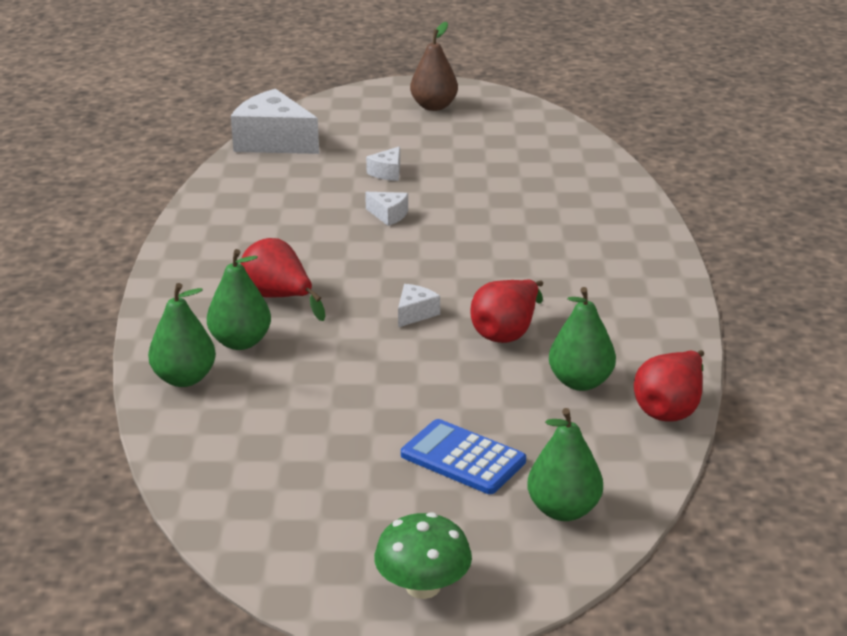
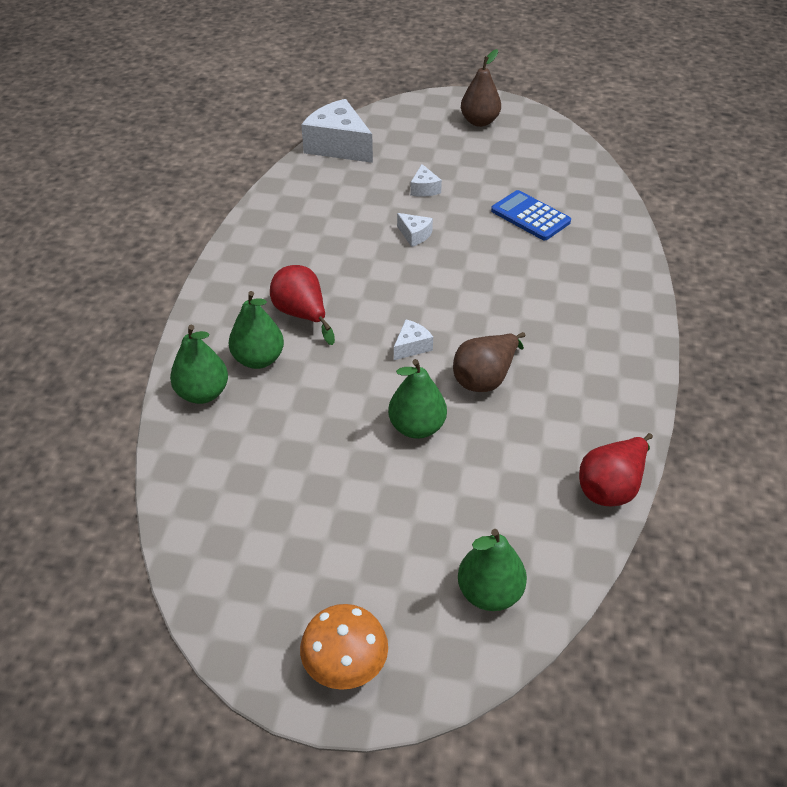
camera: 10 degrees right, 15 degrees up
(387, 173) = (424, 189): white cheese -> white cheese turned 45 degrees counterclockwise
(423, 586) = (345, 664): green mushroom -> orange mushroom
(463, 458) = (414, 518): blue calculator -> blue calculator (530, 216)
(507, 332) = (485, 378): red pear -> brown pear
(580, 382) = (537, 444): green pear -> green pear (417, 427)

